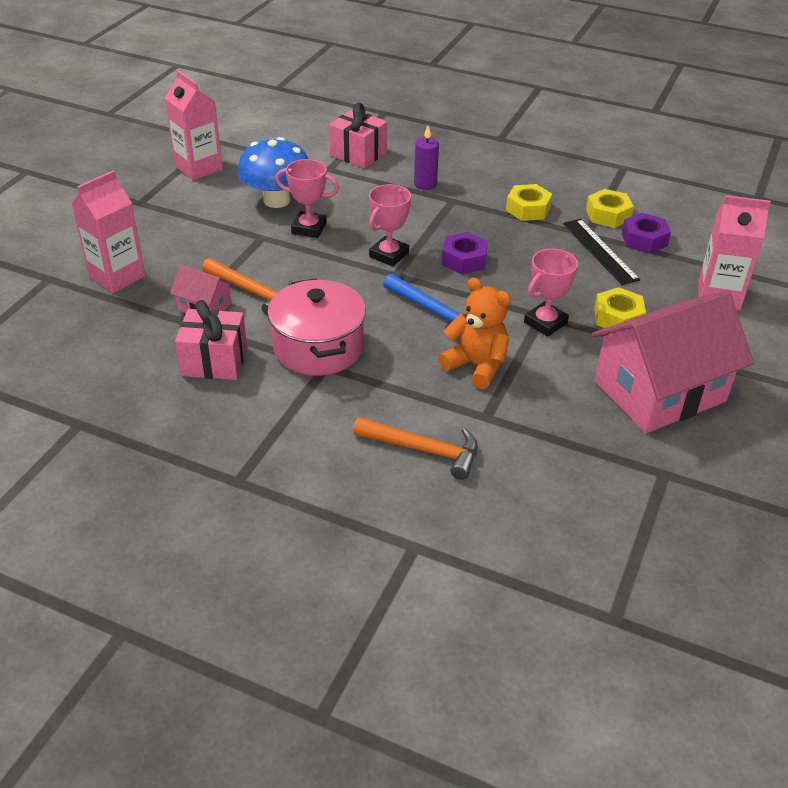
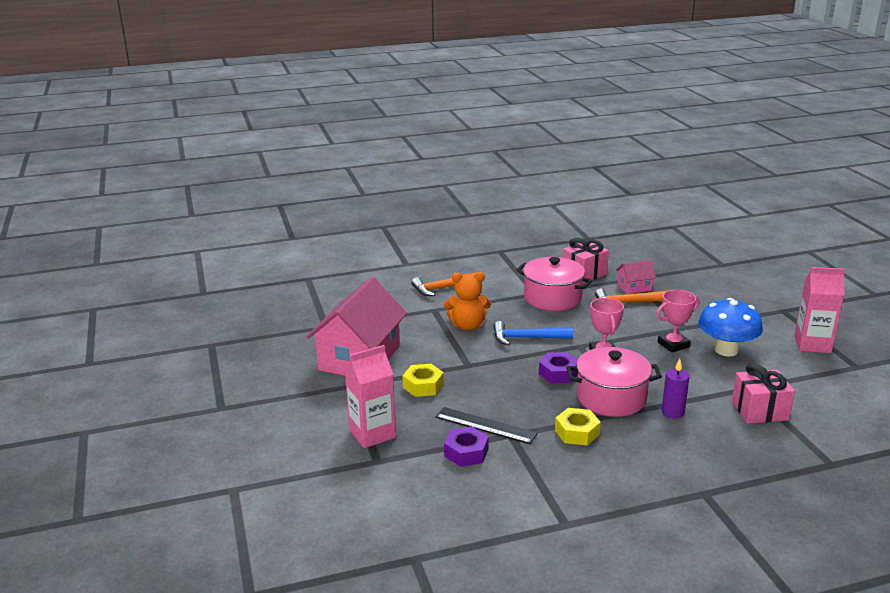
camera: 140 degrees right, 15 degrees down
(117, 276) = (699, 278): pink carton -> none
(454, 217) = (611, 398): none -> pink pot
(545, 323) = (461, 362): pink trophy -> none
(608, 215) = (516, 460): yellow nut -> none

